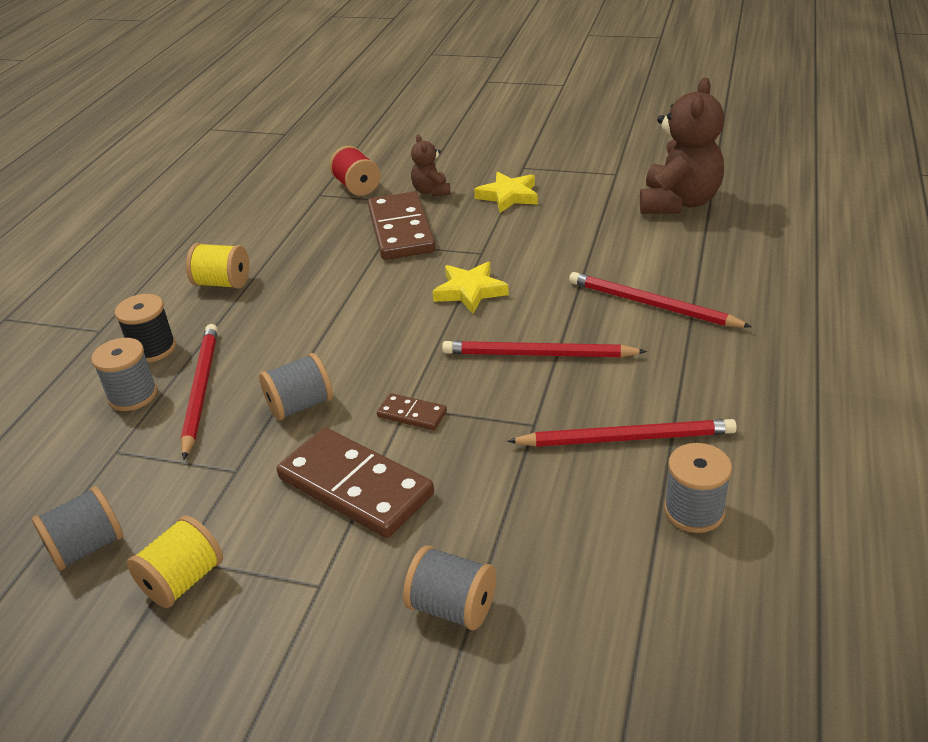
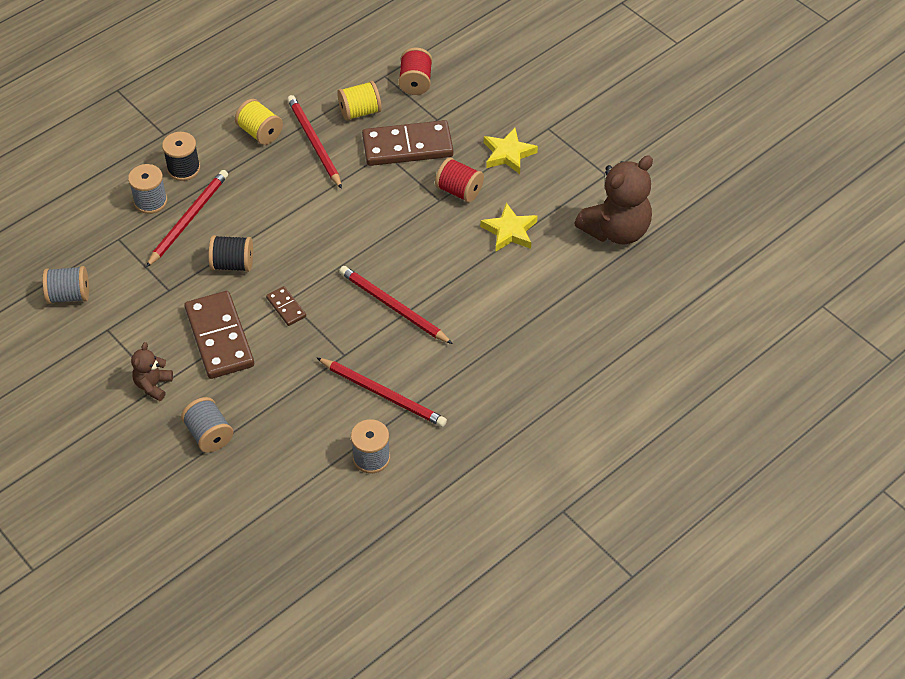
camera: 30 degrees right, 15 degrees up
(183, 580) = (100, 343): yellow spool -> yellow spool (360, 112)
(300, 405) = (232, 264): grey spool -> black spool
(401, 230) = (407, 147): brown domino -> brown domino turned 60 degrees clockwise
(431, 191) = (461, 117): brown teddy bear -> brown teddy bear (153, 385)
(470, 291) = (401, 231): yellow star -> yellow star (510, 231)
(493, 238) = (459, 191): none -> red spool
(652, 305) = (498, 310): red pencil -> red pencil (314, 143)

